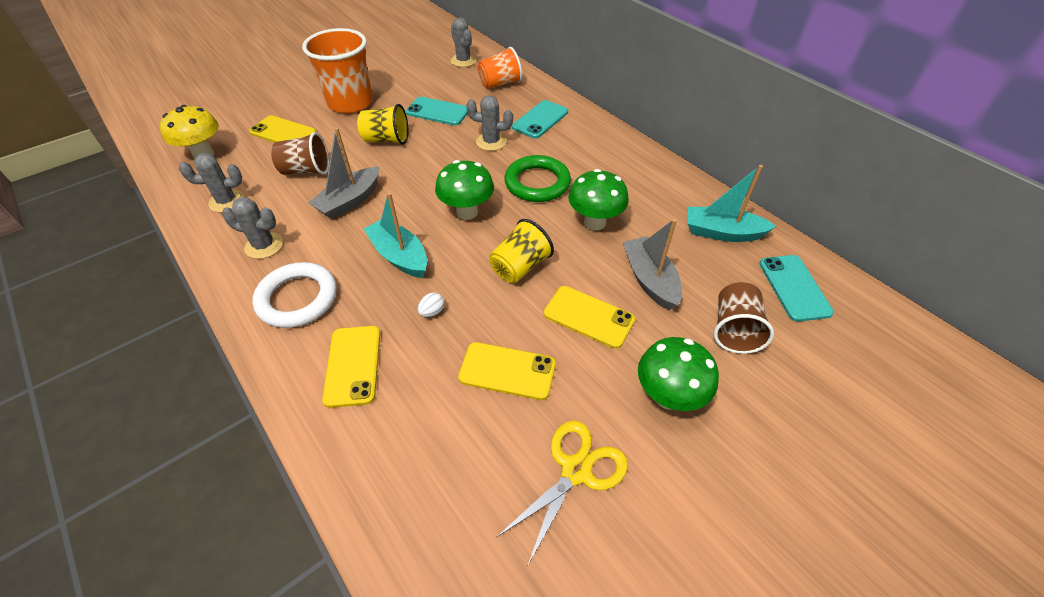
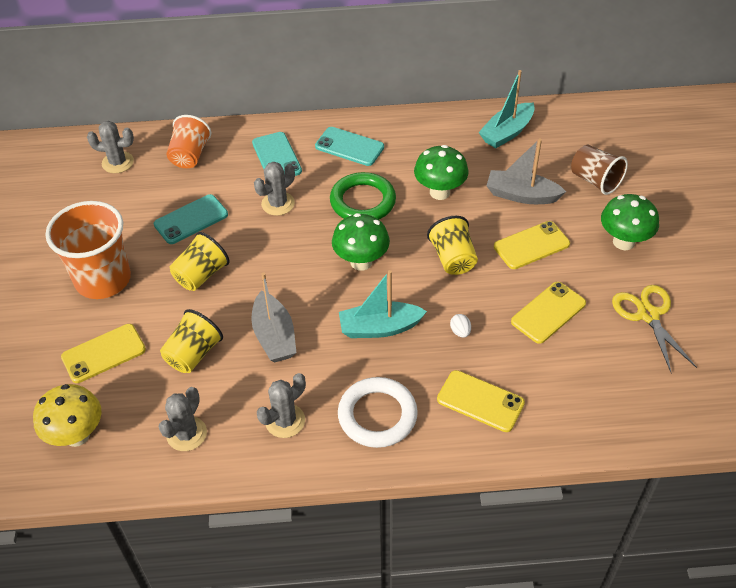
camera: 55 degrees left, 0 degrees up
(306, 170) = (193, 354): brown cup -> yellow cup
(794, 287) = (582, 131): turquoise phone -> turquoise phone (349, 147)

